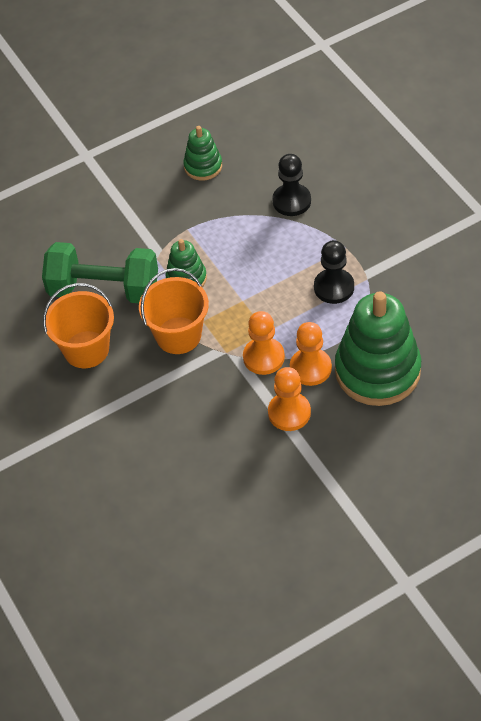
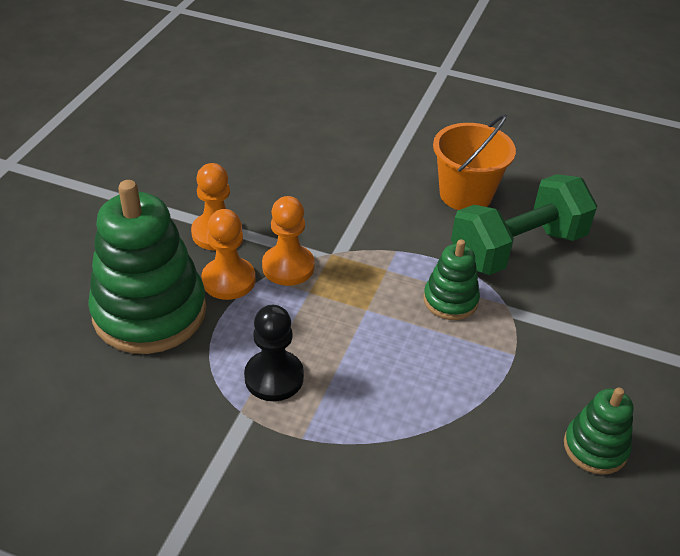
camera: 135 degrees right, 10 degrees down
(178, 335) = (395, 245): orange bucket -> none
(291, 201) = (431, 464): black pawn -> none

